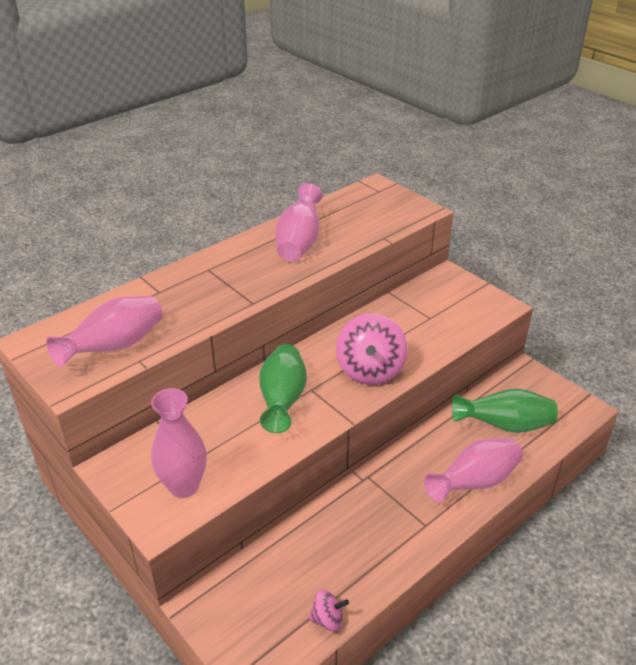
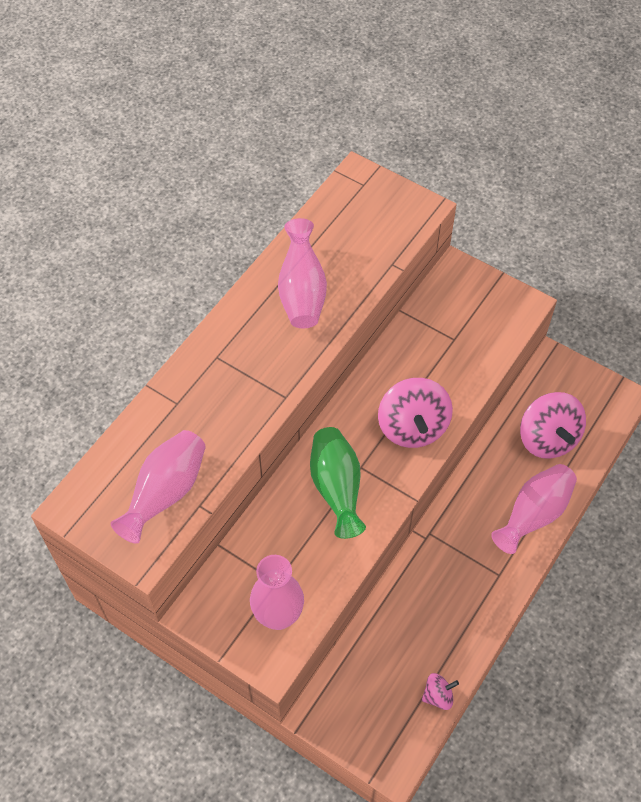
camera: 15 degrees left, 20 degrees up
(505, 426) = (547, 438): green vase -> pink spinning top

